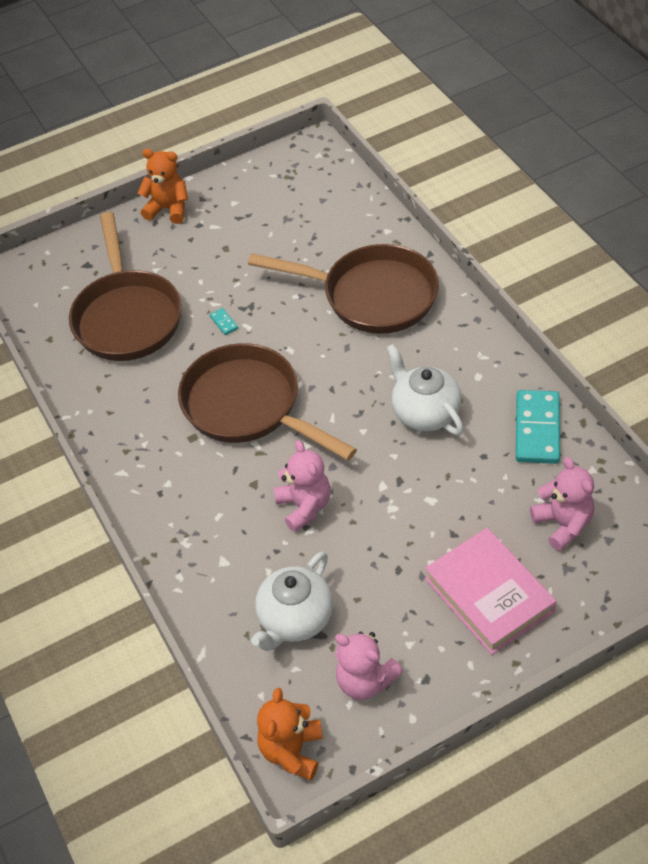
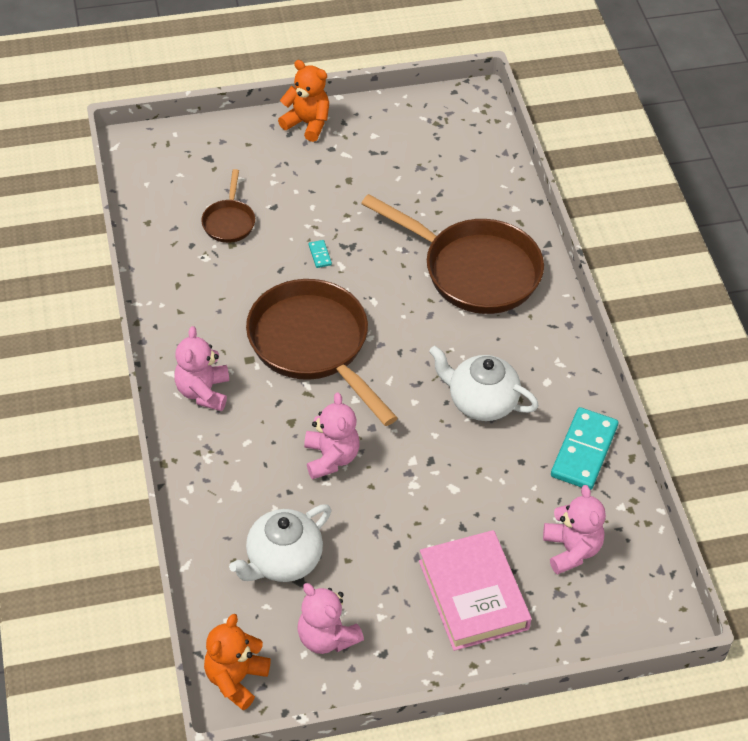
camera: 10 degrees right, 0 degrees up
(127, 316) = (229, 221): brown pan -> brown pan, size x0.47
(159, 480) = (203, 391): none -> pink teddy bear
(424, 412) = (480, 402): white teapot -> white teapot turned 45 degrees counterclockwise

